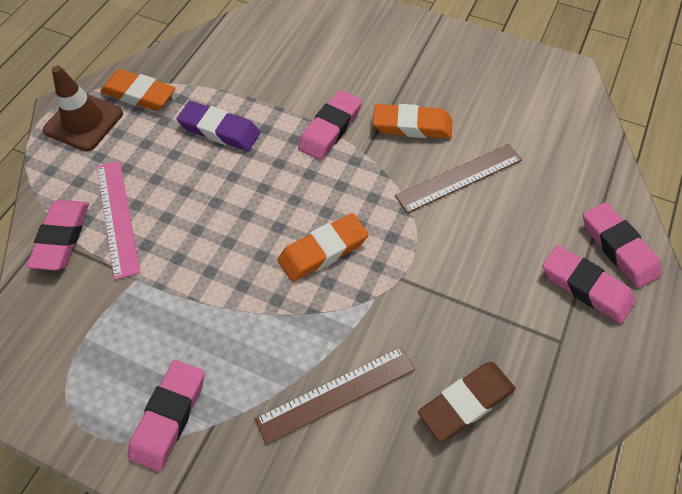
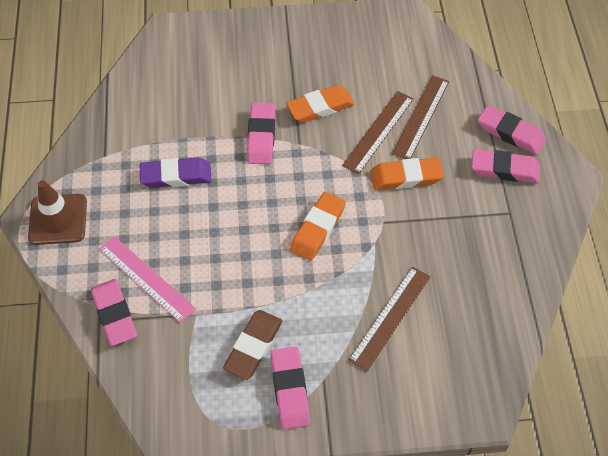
camera: 30 degrees left, 0 degrees up
(139, 94) = (87, 176): orange eraser -> orange eraser (406, 177)
(466, 402) = (474, 280): brown eraser -> brown eraser (253, 346)
(519, 183) = (421, 117): none -> brown ruler

